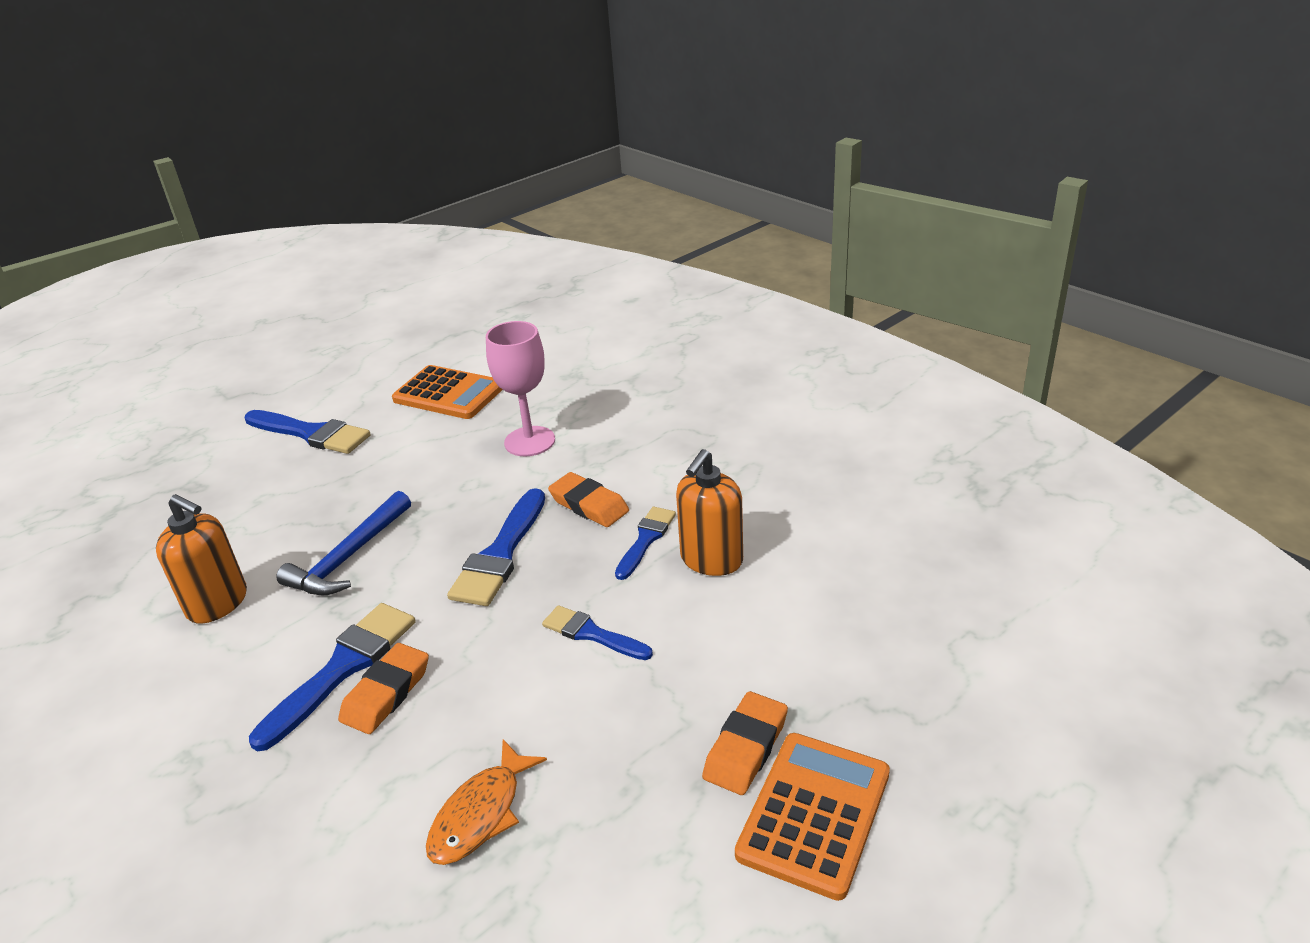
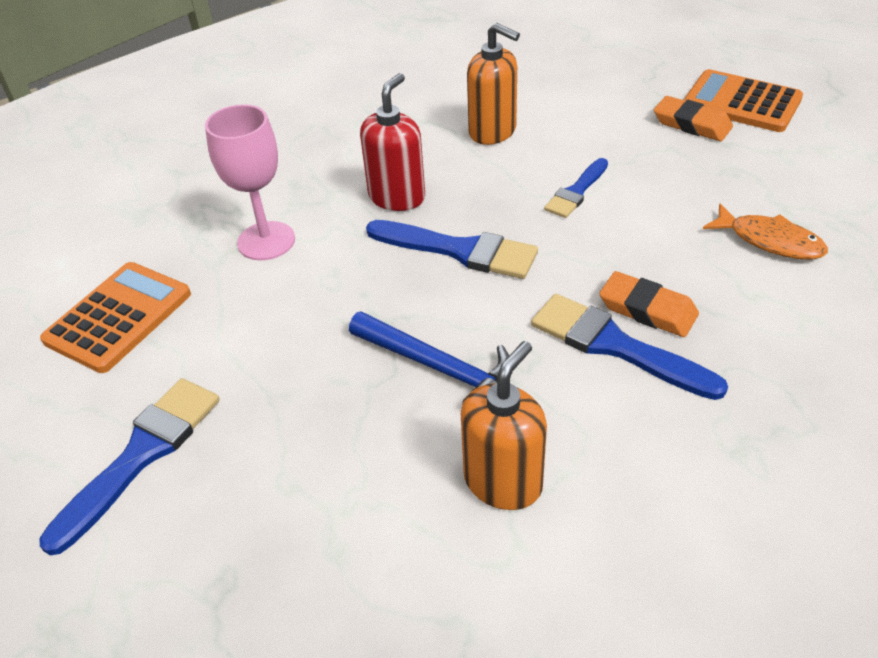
camera: 85 degrees left, 10 degrees up
(589, 505) = (397, 197): orange eraser -> red soap dispenser
(646, 540) = (458, 164): blue brush -> none

